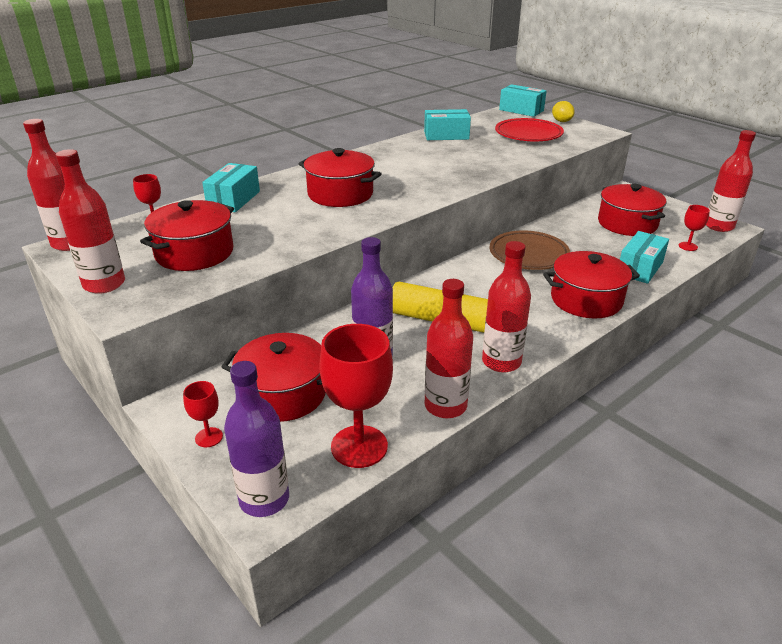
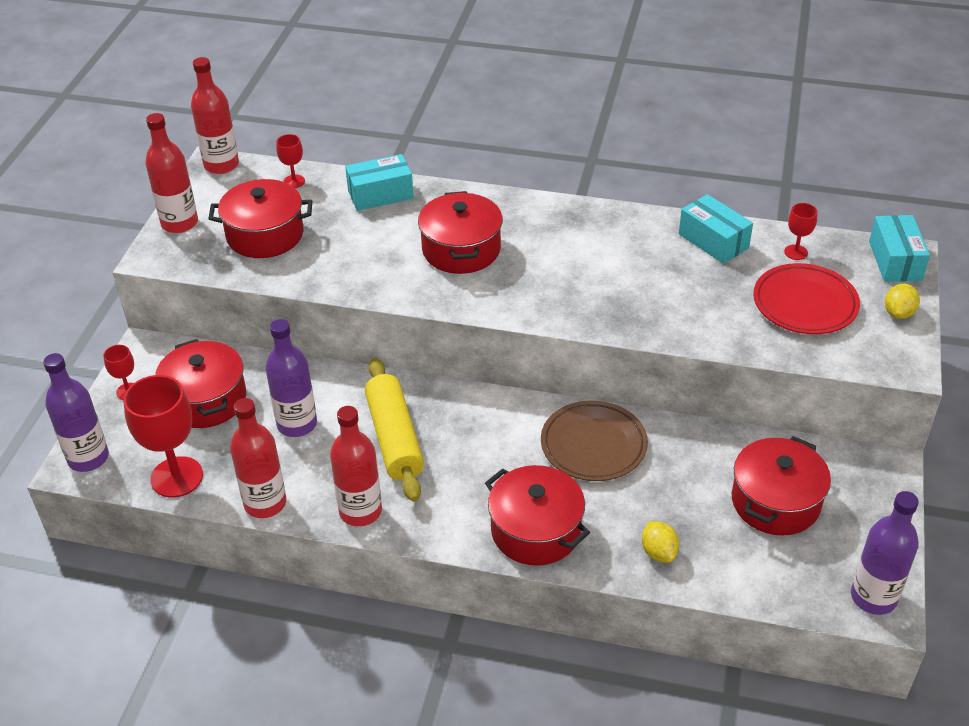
camera: 55 degrees right, 10 degrees up
(639, 268) = (658, 552): turquoise box -> yellow lemon
(688, 246) = (770, 581): red goblet -> red goblet (796, 252)
(719, 226) = (873, 597): red bottle -> purple bottle

